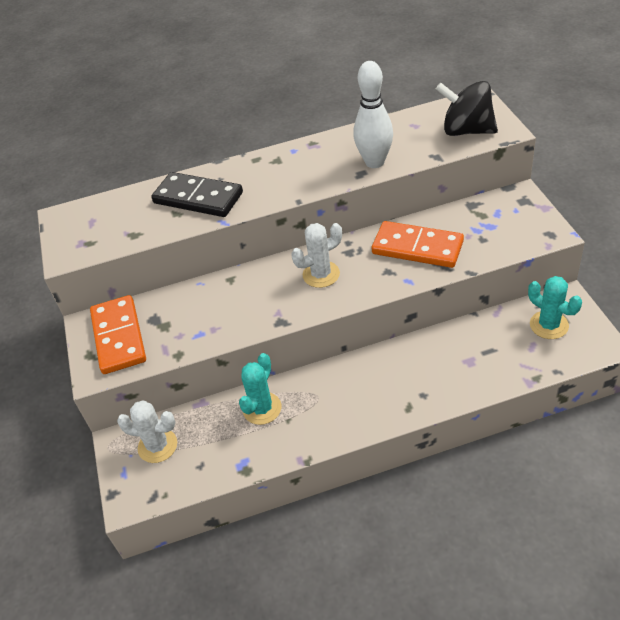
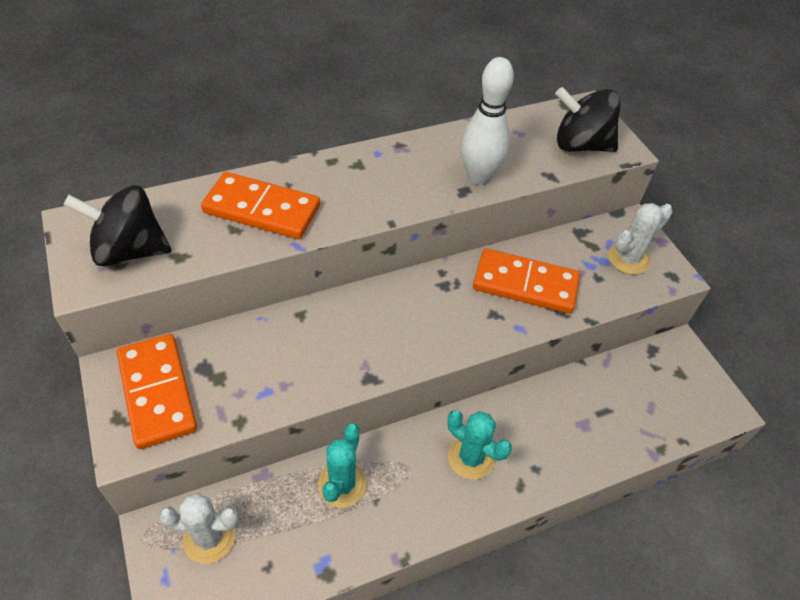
camera: 15 degrees left, 5 degrees up
(98, 232) = (129, 250): none -> black spinning top
(198, 198) = (262, 209): black domino -> orange domino
(321, 274) = (414, 314): white cactus -> white cactus (628, 259)
(549, 325) = (666, 380): turquoise cactus -> turquoise cactus (471, 457)

